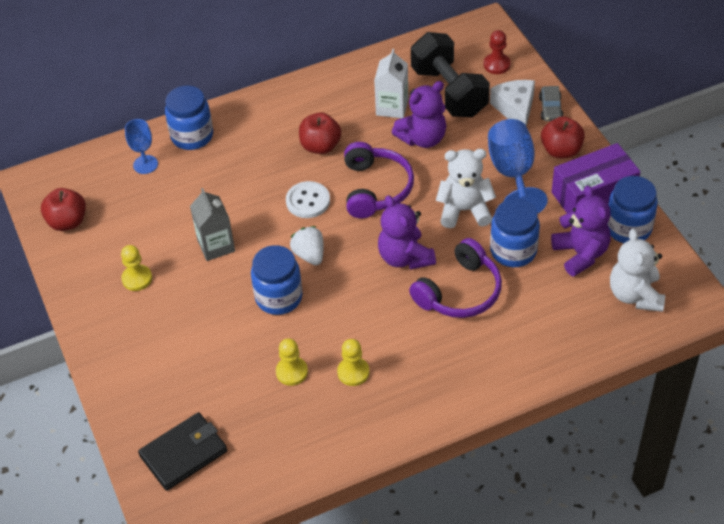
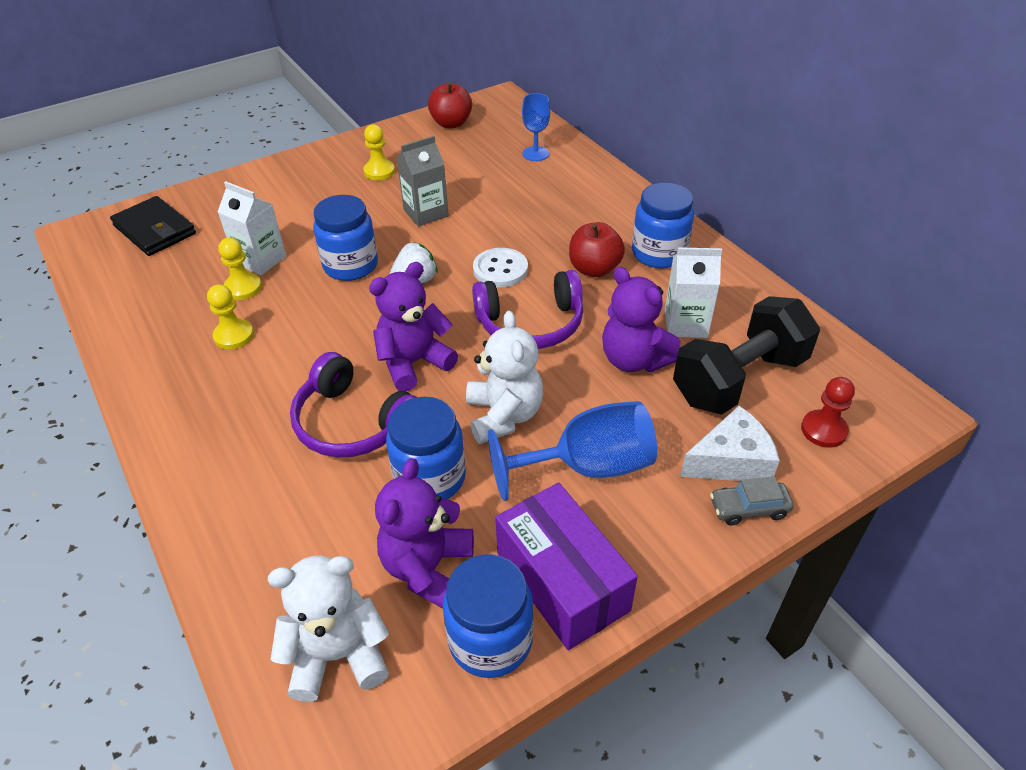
camera: 80 degrees right, 5 degrees down
(192, 136) = (585, 176): blue jar -> blue jar (659, 253)
(255, 362) = (261, 260): none -> white carton
(561, 150) = (654, 529): red apple -> none
(581, 254) = (427, 568): purple teddy bear -> purple teddy bear turned 135 degrees clockwise

